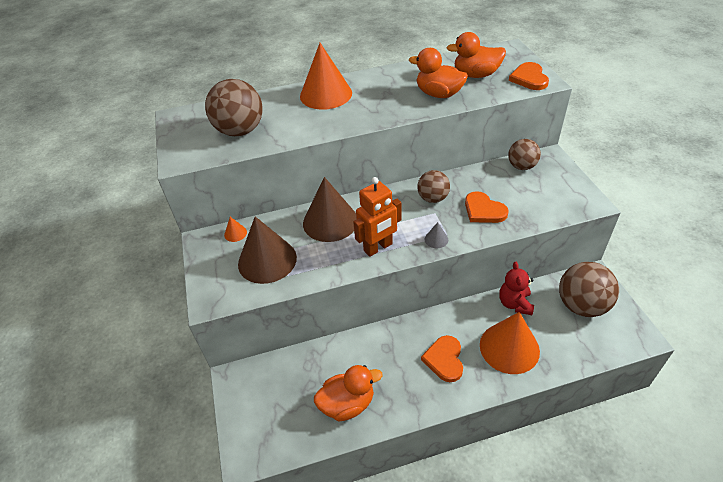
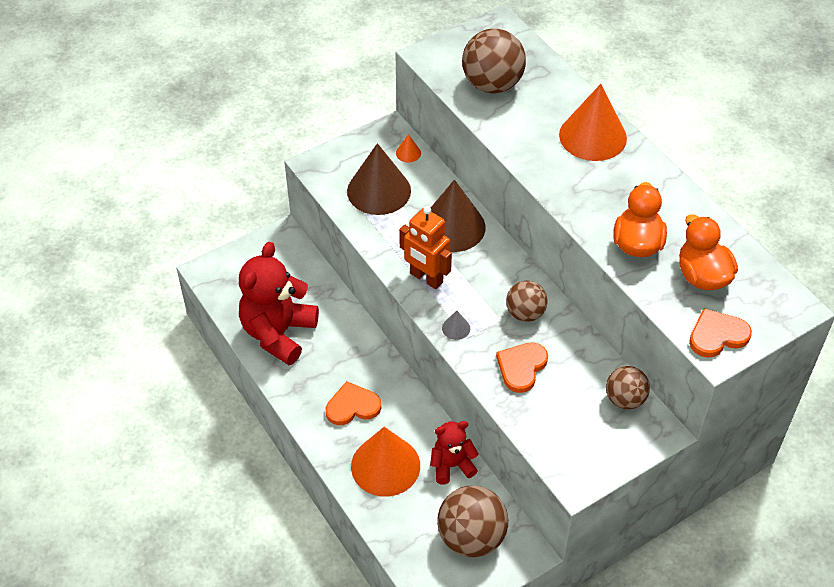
camera: 70 degrees right, 5 degrees up
(347, 404) = (278, 333): orange duck -> red teddy bear

